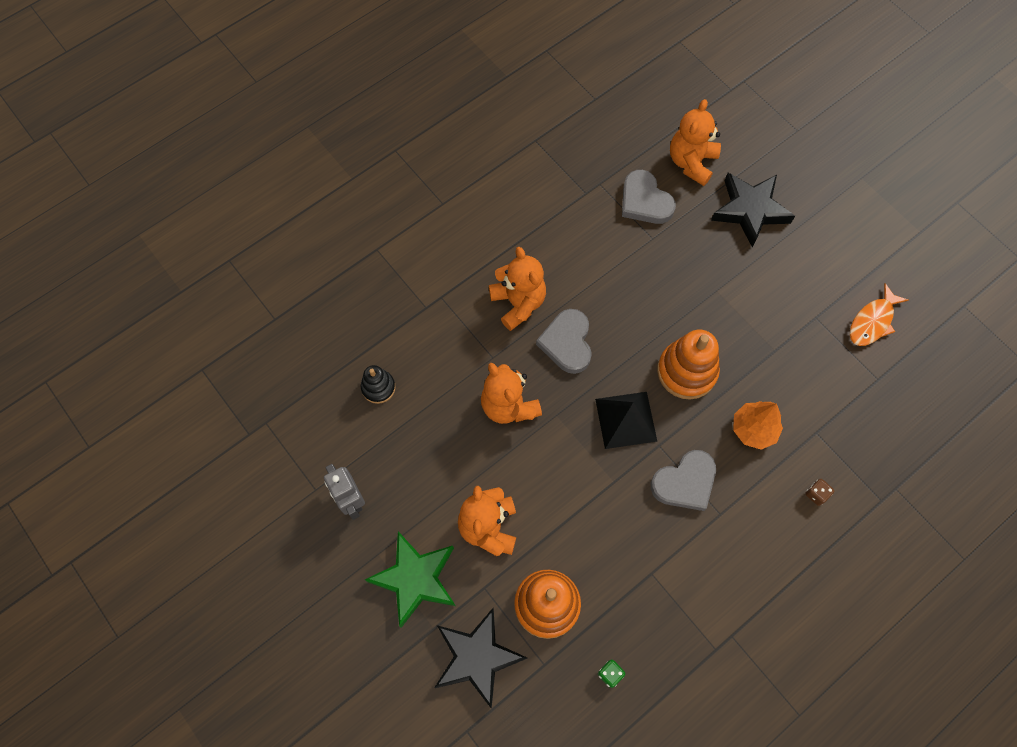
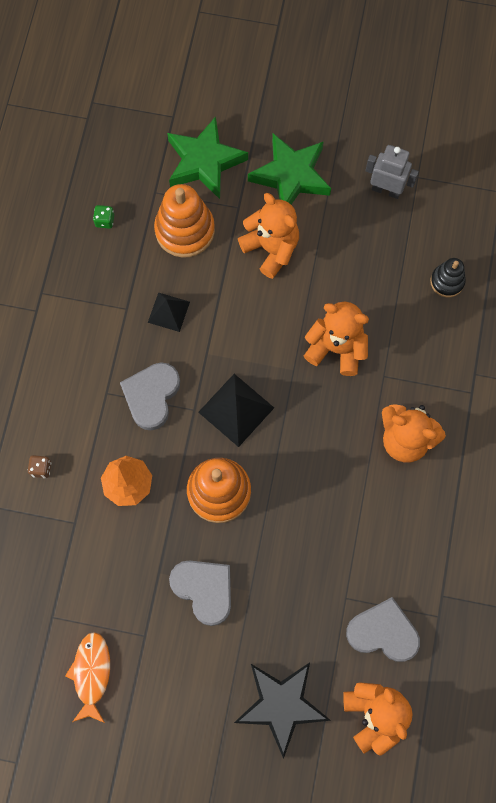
camera: 140 degrees right, 5 degrees up
(477, 657) = (204, 162): black star -> green star
(567, 343) = (336, 436): grey heart -> grey heart (204, 590)
(617, 541) = (169, 312): none -> black pyramid

